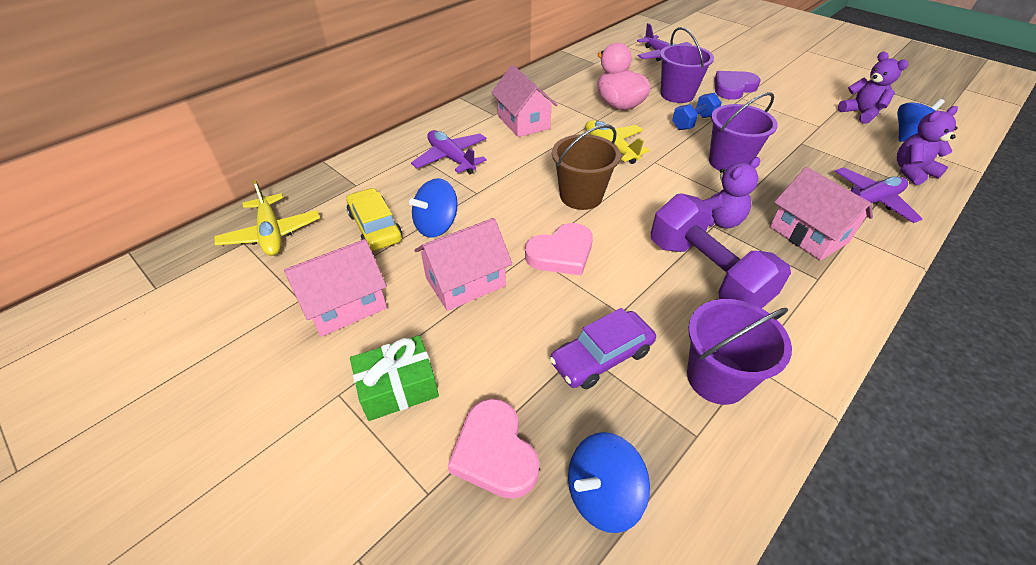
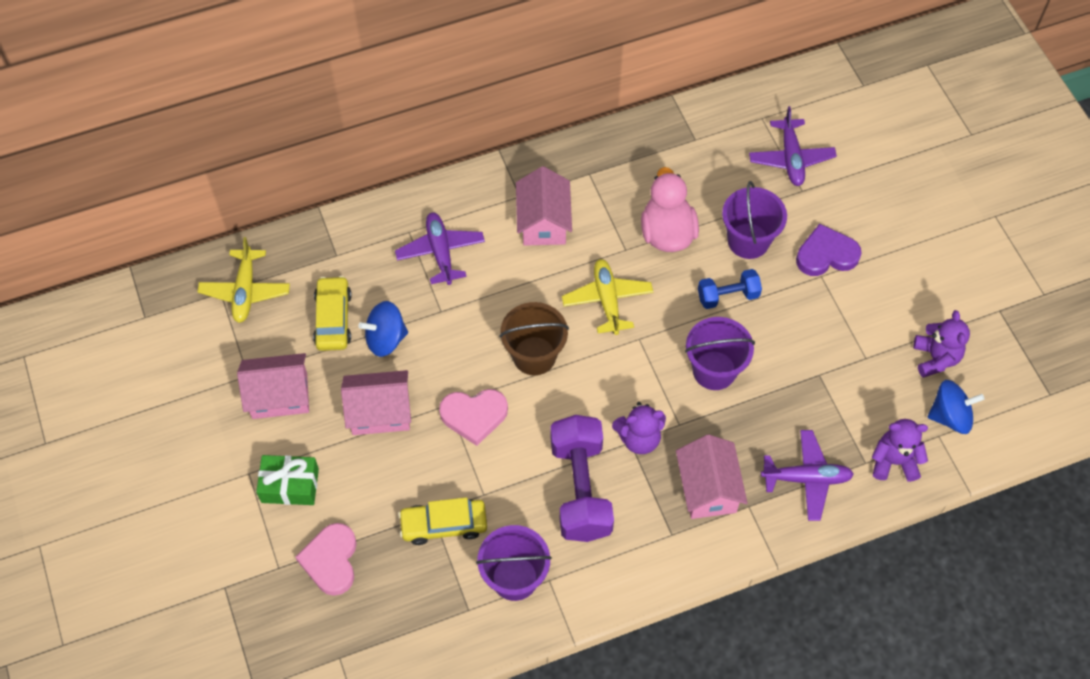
camera: 25 degrees right, 15 degrees up
(601, 357) = (444, 525): purple car -> yellow car
(602, 494) = (382, 616): blue spinning top -> none

